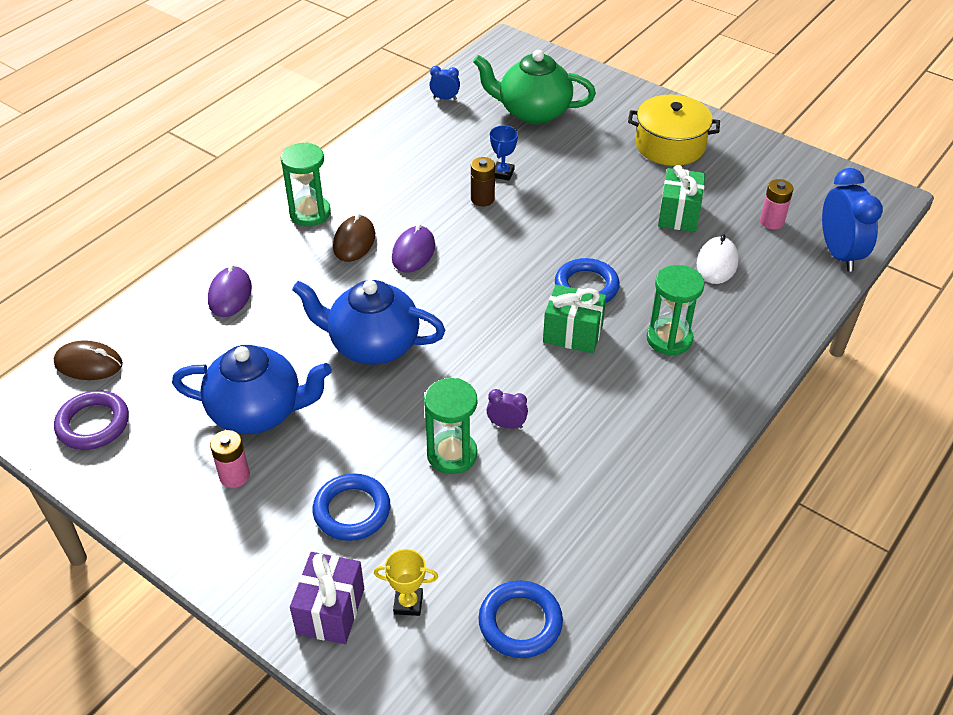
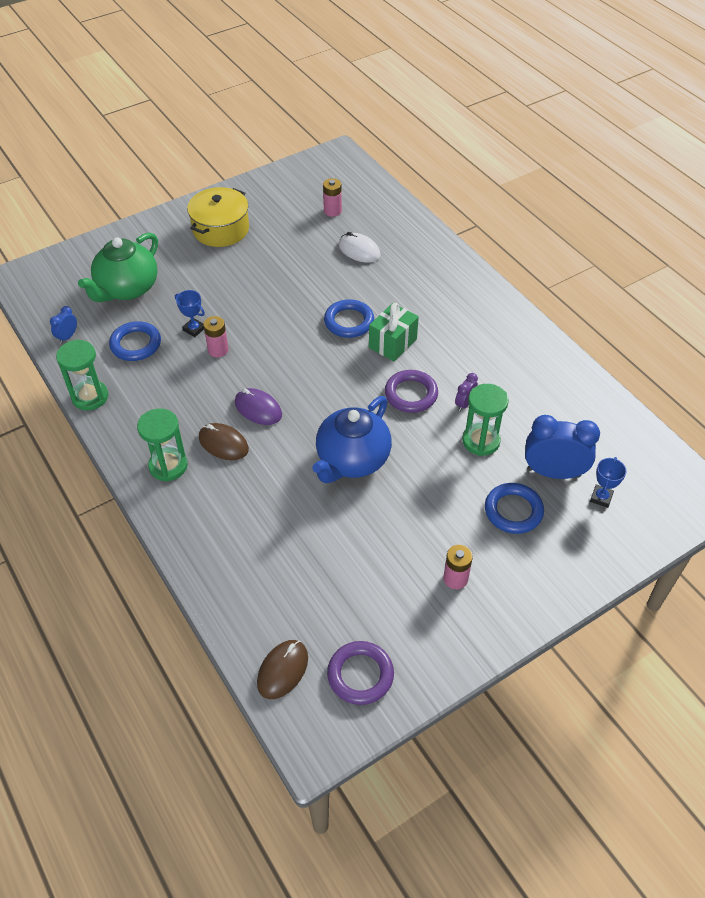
camera: 70 degrees left, 5 degrees up
(230, 294) = (244, 545): purple mouse -> none
(258, 411) = (393, 550): blue teapot -> none
(330, 611) = (597, 543): purple gift -> none
(408, 603) = (601, 497): yellow trophy -> blue trophy
(482, 199) = (218, 350): brown battery -> pink battery
(497, 370) = (411, 394): none -> purple ring
(520, 622) = (629, 443): blue ring -> blue ring (136, 344)
(669, 339) = (419, 297): green hourglass -> green hourglass (90, 397)
(679, 214) = (300, 251): green gift -> none
(839, 254) = (379, 194): blue clock -> blue clock (553, 472)

